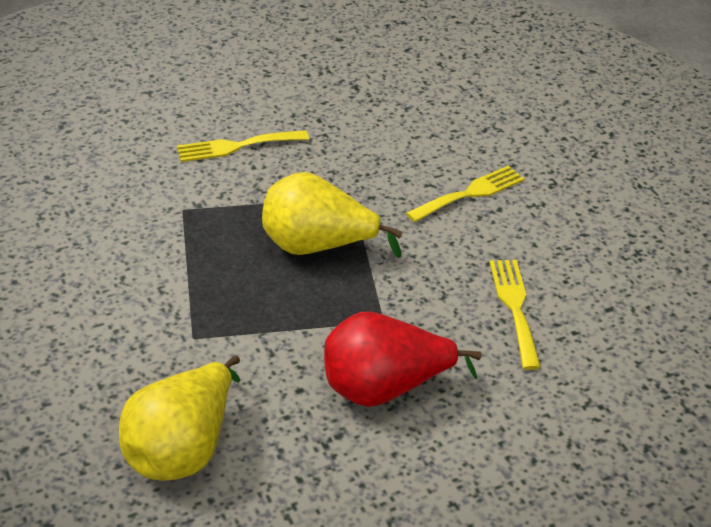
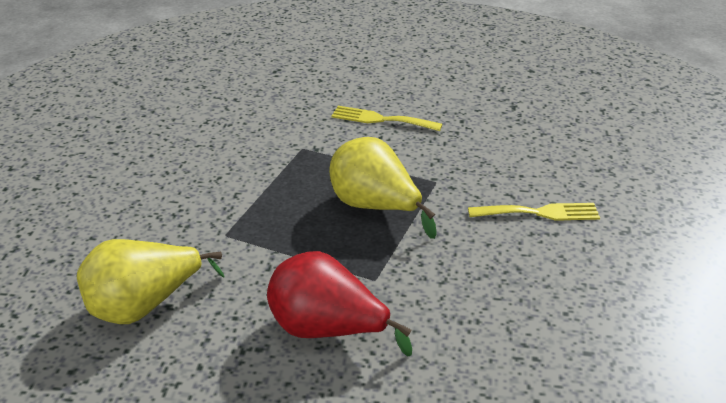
camera: 35 degrees right, 5 degrees down
(514, 307) = (497, 315): yellow fork -> none

